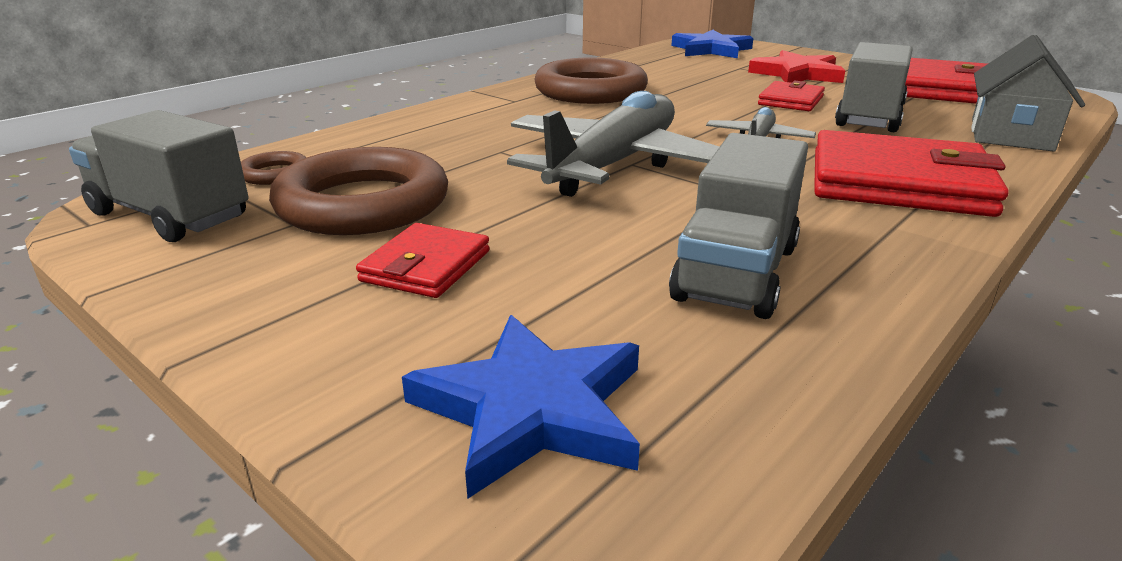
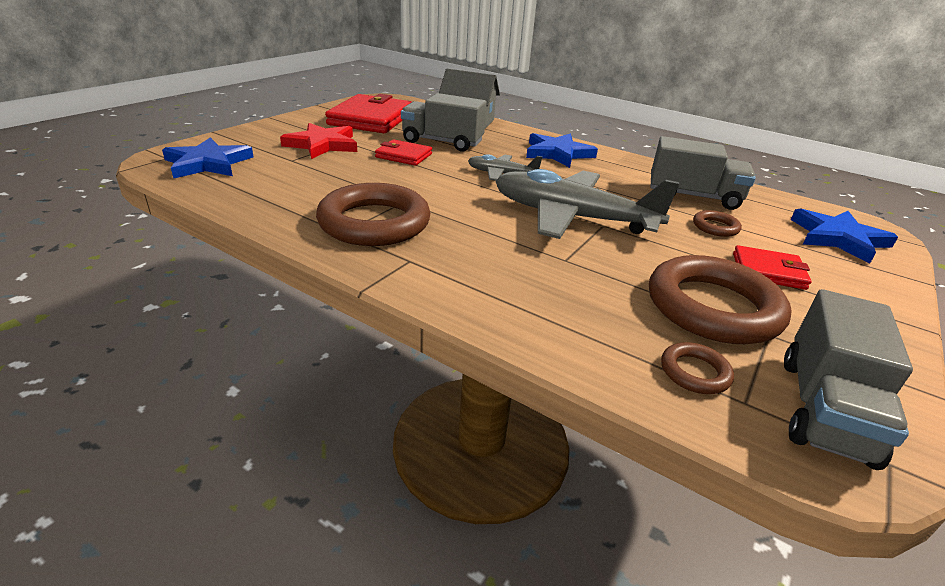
camera: 100 degrees left, 5 degrees up
(589, 261) = (715, 227): none -> brown ring
(898, 183) = (558, 153): red wallet -> blue star

